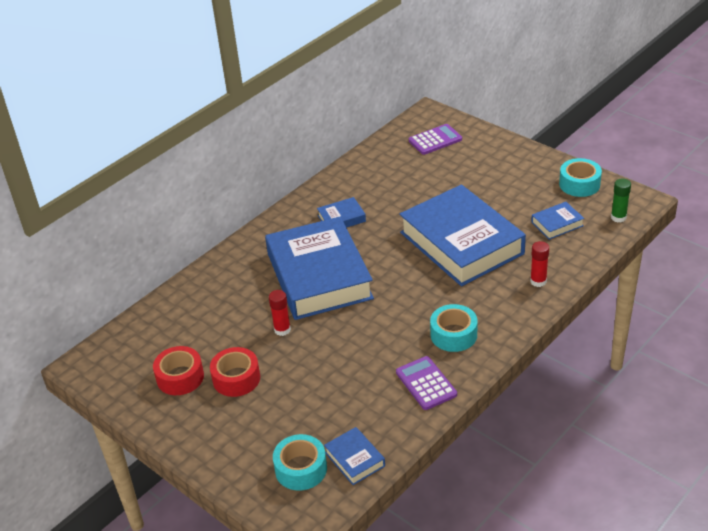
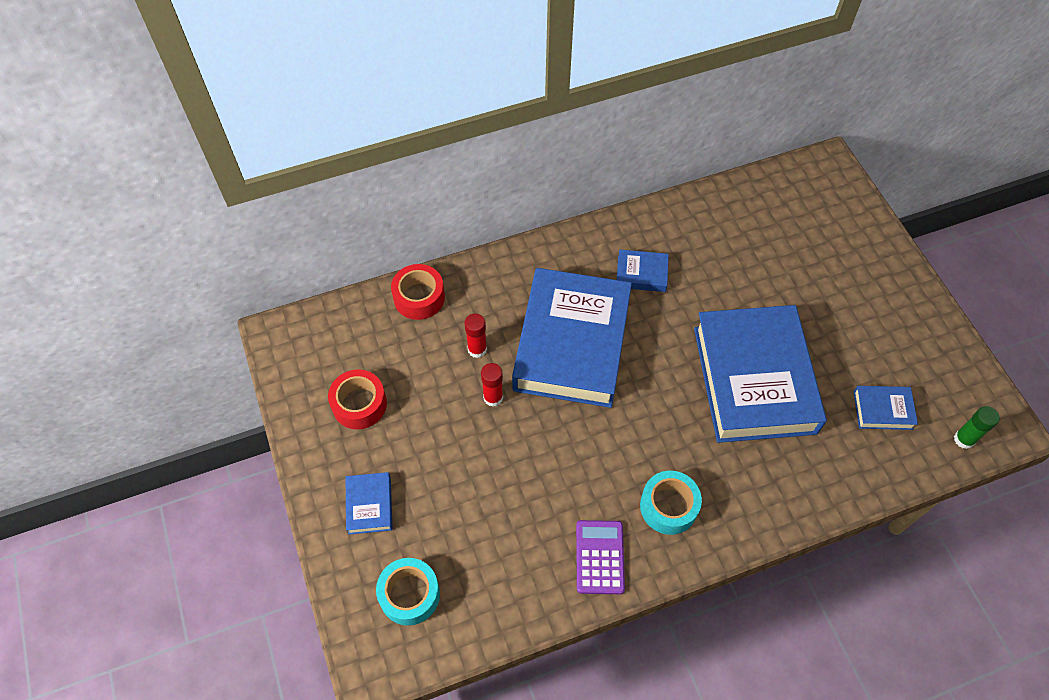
camera: 25 degrees right, 20 degrees up
(236, 378) = (412, 437): red tape -> red tape (419, 297)
(354, 459) = (469, 615): blue book -> blue book (369, 505)
(435, 140) = (813, 210): purple calculator -> none
(538, 281) = (809, 483): red glue stick -> red glue stick (477, 349)
(579, 184) = (946, 364): turquoise tape -> none

